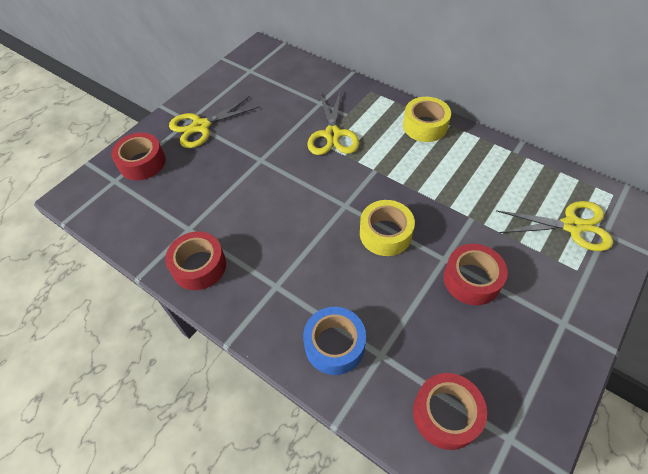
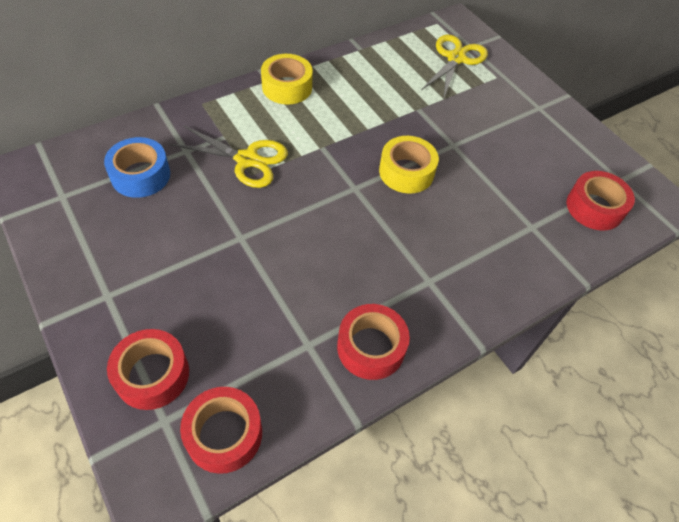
camera: 75 degrees left, 0 degrees up
(201, 126) = (132, 283): yellow scissors -> none
(334, 345) = (512, 256): blue tape -> blue tape (140, 175)
(471, 279) = (481, 138): red tape -> red tape (224, 434)

